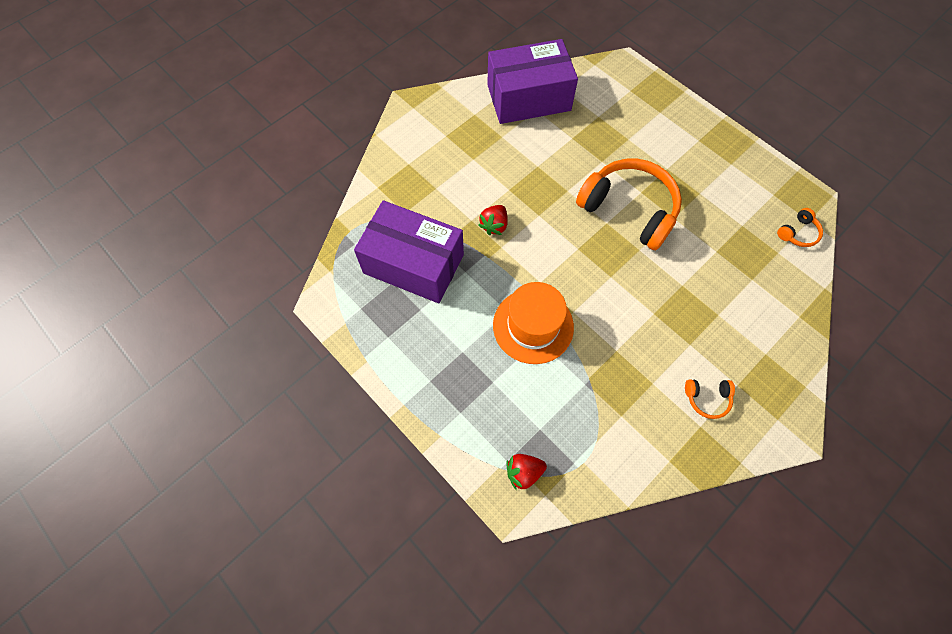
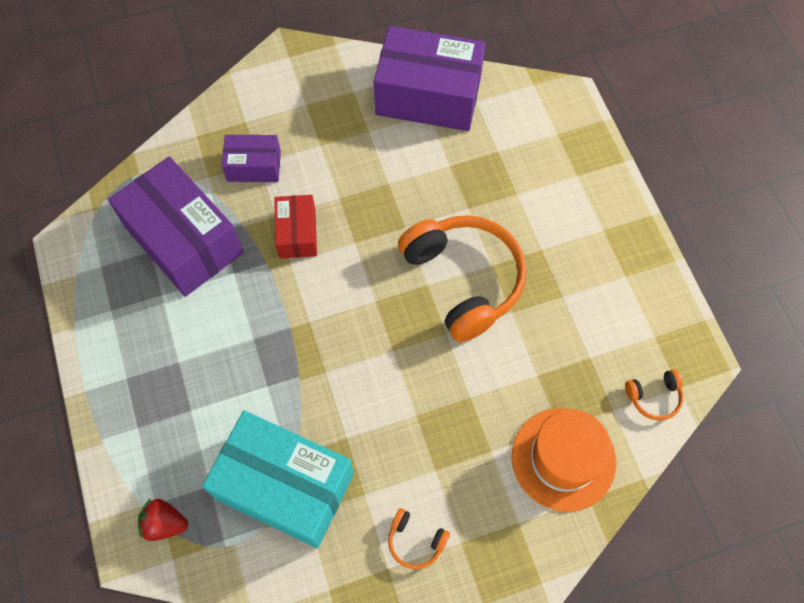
camera: 25 degrees right, 0 degrees up
(434, 192) = (254, 166): none -> purple box
(494, 225) = (297, 233): red strawberry -> red box
(533, 326) = (271, 367): orange hat -> orange hat (563, 459)
(594, 404) = (285, 486): none -> turquoise box

